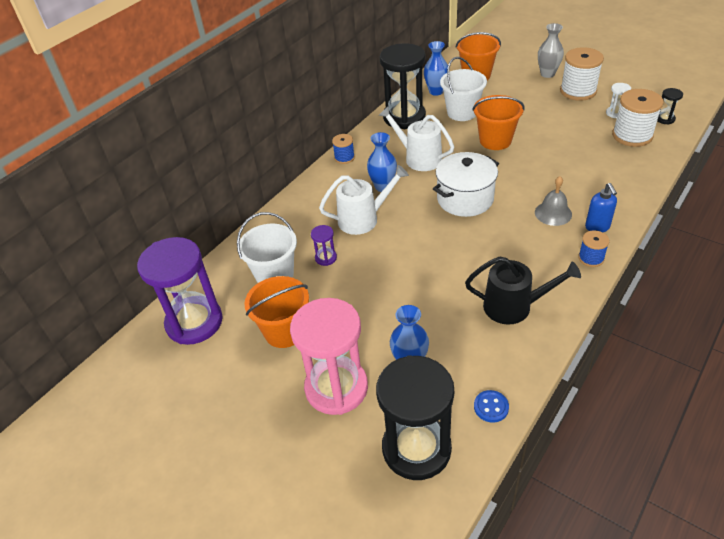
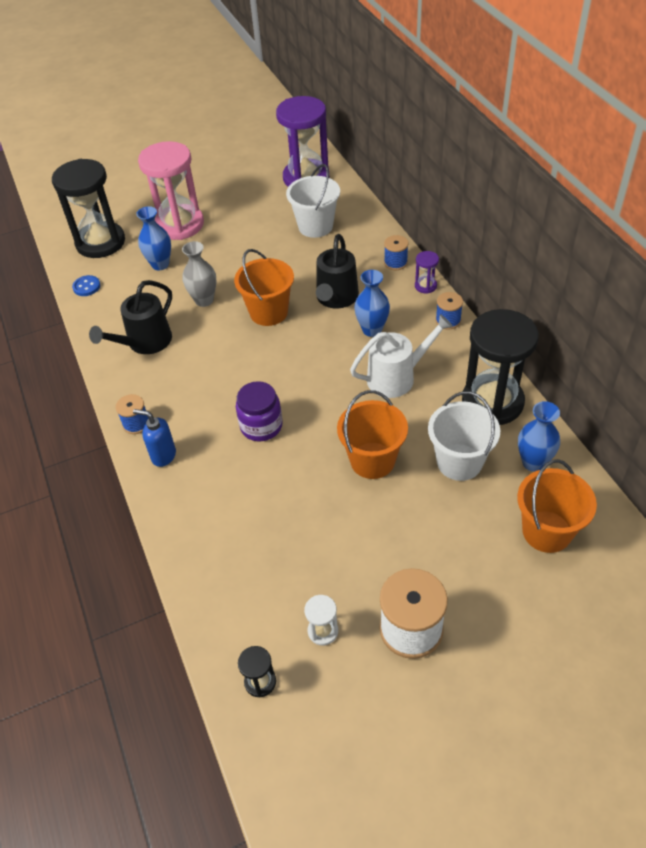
camera: 120 degrees right, 5 degrees up
(284, 331) = (252, 216): orange bucket -> orange bucket (268, 312)
(296, 206) = (395, 263): none -> blue spool
(326, 258) = (308, 259): purple hourglass -> purple hourglass (425, 286)
(363, 219) = (336, 298): white watering can -> black watering can
(465, 199) = (297, 380): white pot -> none
(521, 195) = (261, 426): none -> purple jar
(547, 74) = (488, 625): grey vase -> grey vase (204, 300)
(553, 213) = (213, 434): grey bell -> none
(632, 135) = (262, 609): white spool -> none

